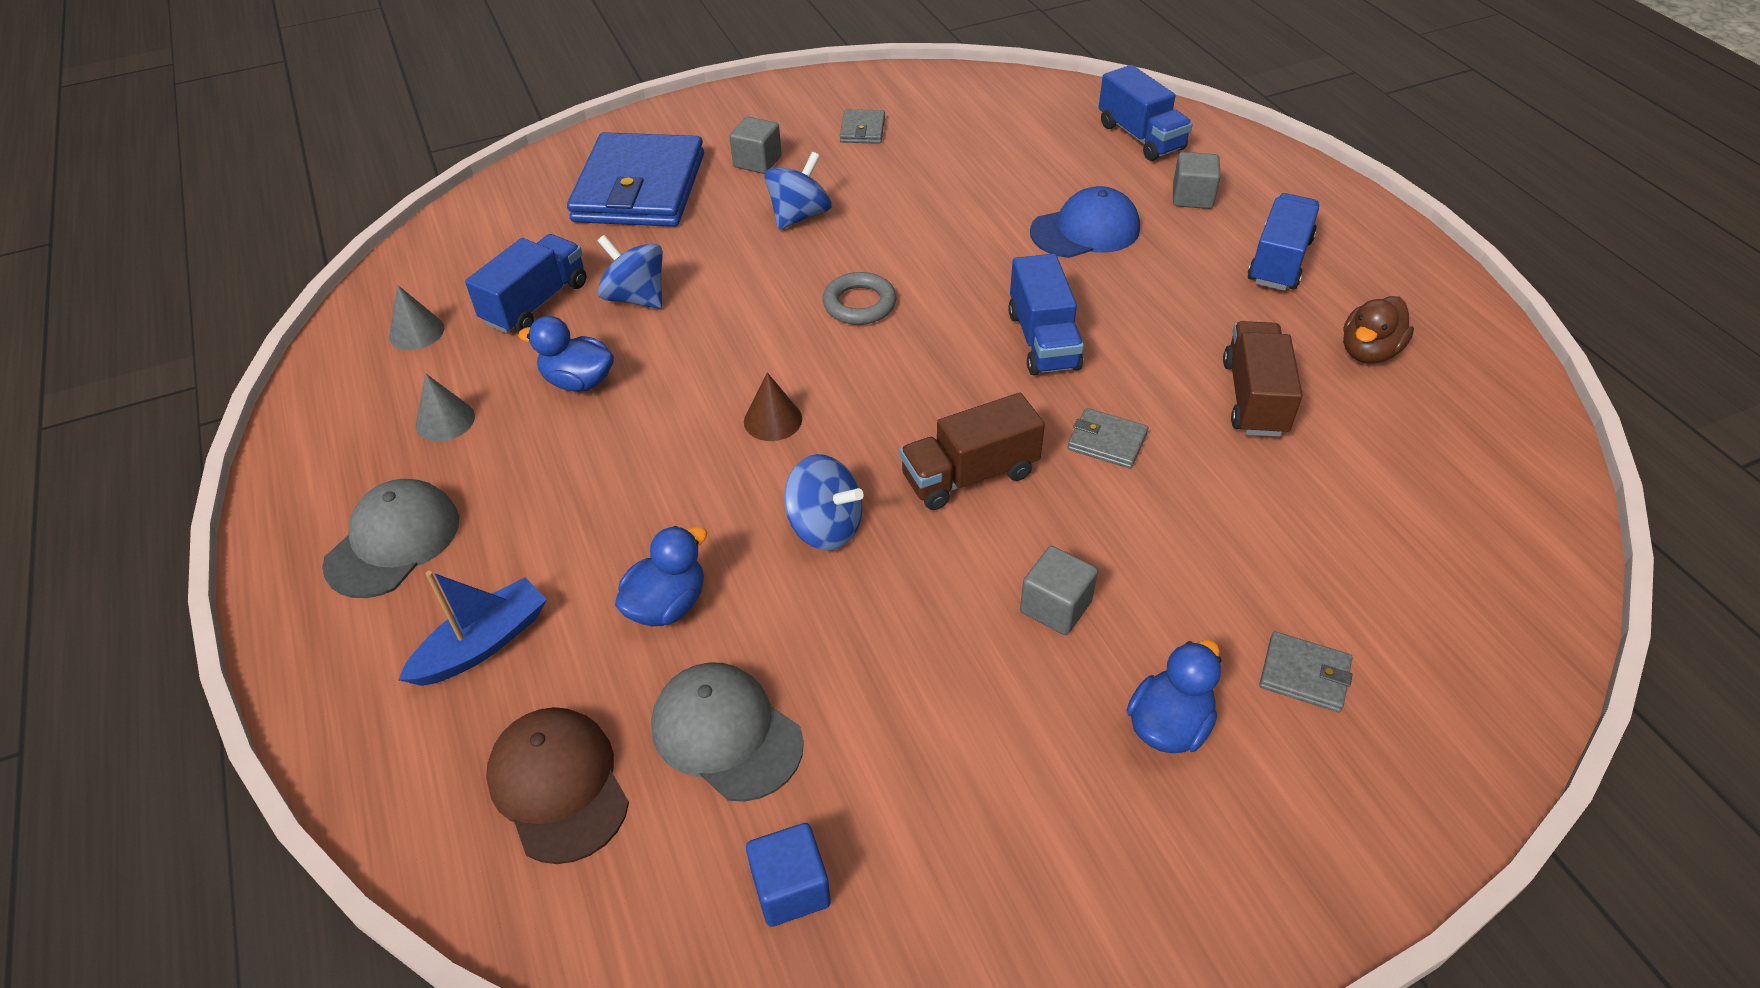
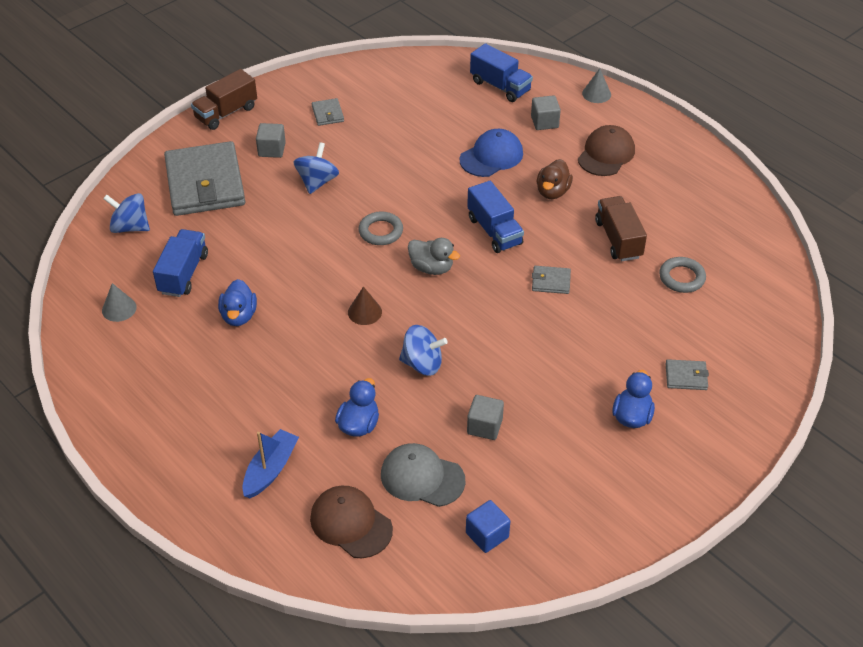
camera: 20 degrees left, 0 degrees up
(393, 542) = (186, 431): grey cap -> none
(445, 420) = (172, 357): grey cone -> grey cone (596, 94)
(578, 381) = (239, 316): blue duck -> blue duck turned 90 degrees counterclockwise
(636, 297) = (244, 257): blue spinning top -> blue spinning top (130, 227)
(640, 188) = (205, 183): blue wallet -> grey wallet
(914, 375) = (431, 268): none -> grey duck
(969, 475) = (486, 317): brown truck -> brown truck (226, 113)
(1055, 607) = (557, 374): grey cube -> grey cube (484, 426)
(1279, 261) = (606, 154): blue truck -> brown cap
(1352, 488) = (681, 278): none -> grey ring
(1368, 352) = (668, 199): brown duck -> brown duck (552, 192)

